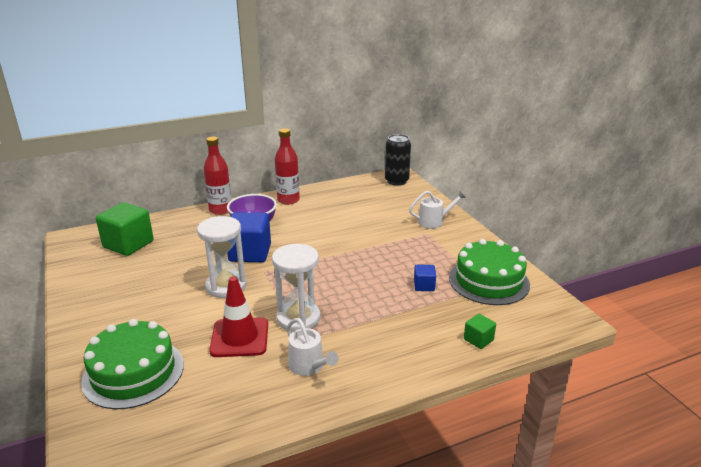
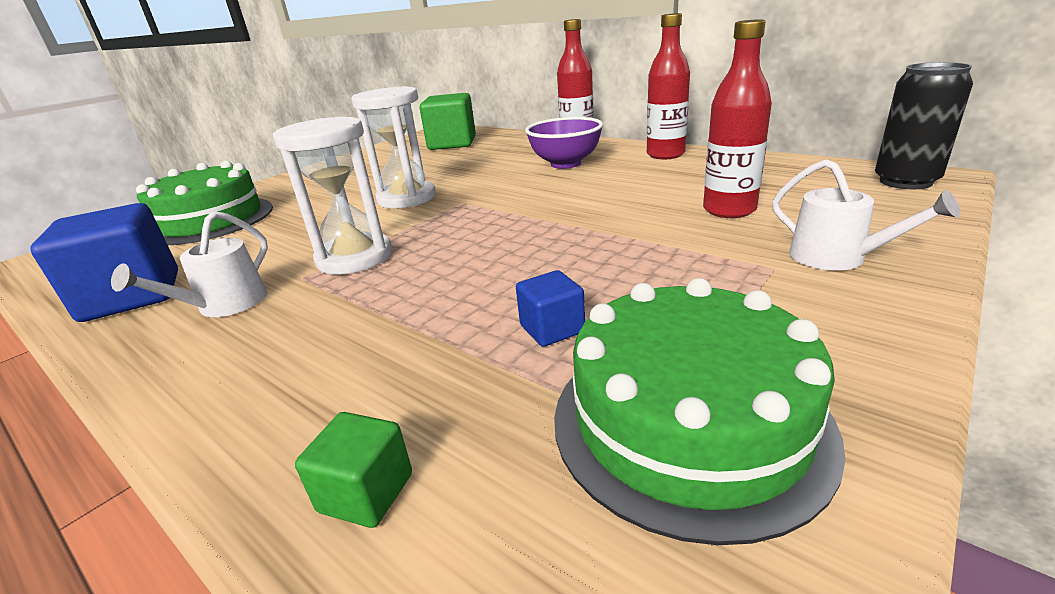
camera: 65 degrees right, 0 degrees up
(239, 337) = (291, 241): red traffic cone -> none
(250, 253) = (497, 183): blue cube -> blue cube (132, 296)
(375, 218) = (729, 210): none -> red bottle

